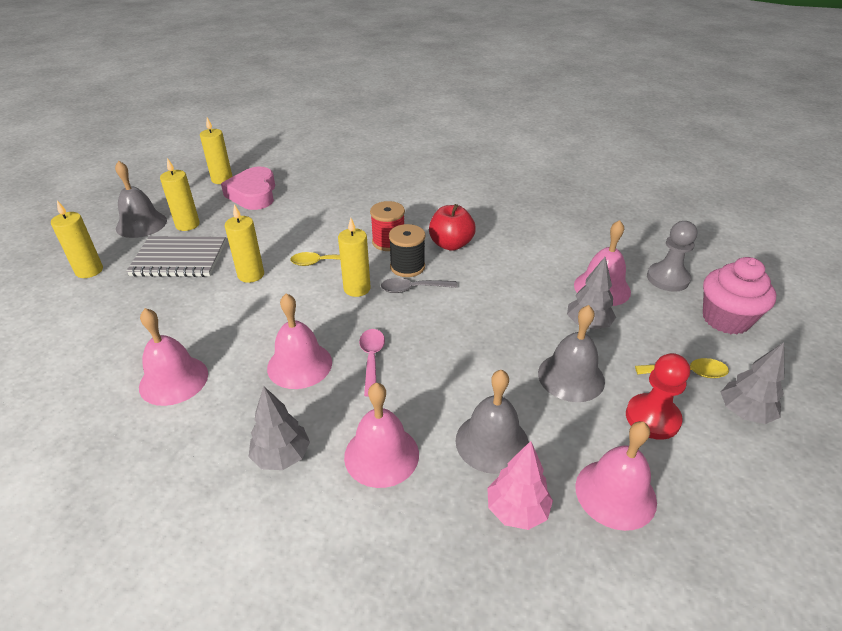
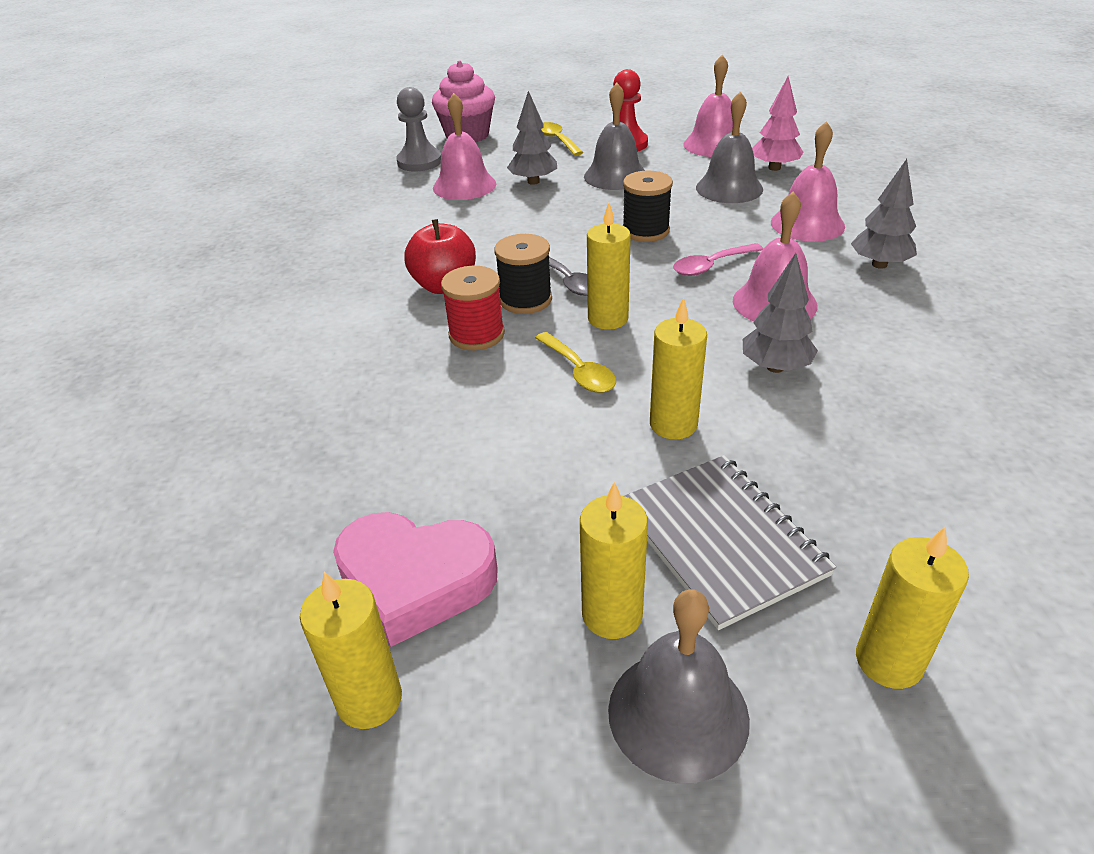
camera: 115 degrees left, 0 degrees up
(173, 380) = (911, 375): pink bell -> none
(253, 194) = (415, 581): pink heart -> pink heart turned 45 degrees clockwise
(451, 350) = (645, 231): none -> black spool
(744, 413) = (582, 121): grey tree -> grey tree (775, 367)

